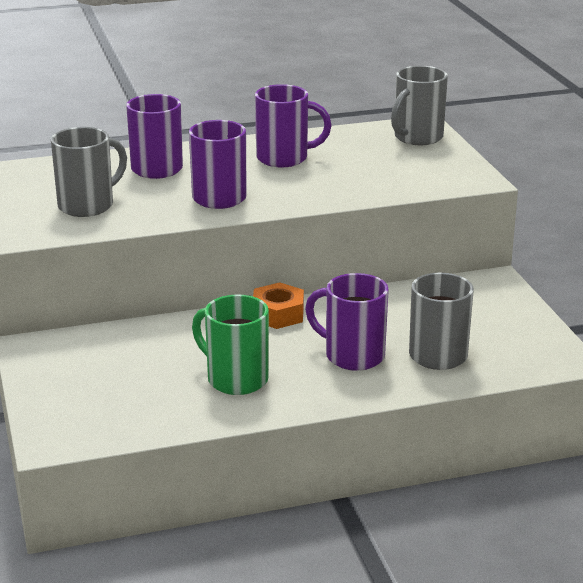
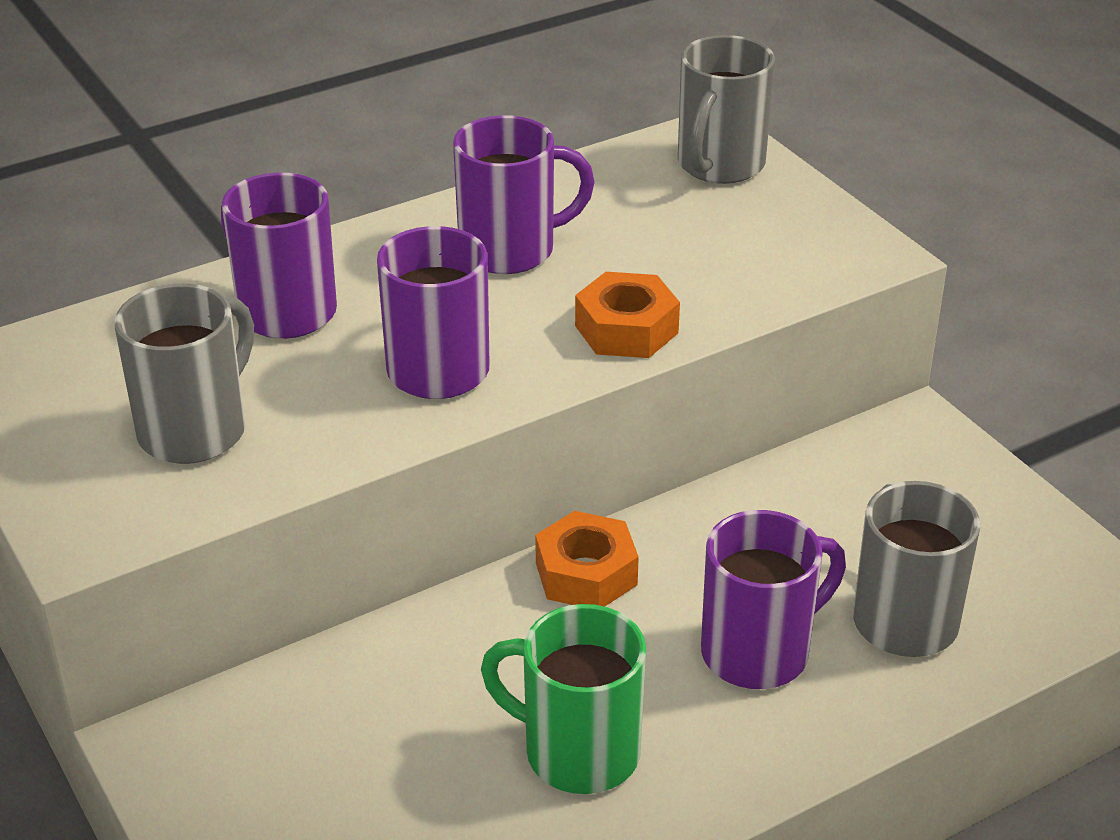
camera: 15 degrees left, 10 degrees up
(325, 194) = (626, 329): none -> orange nut
(352, 356) = (759, 652): purple mug -> purple mug turned 135 degrees clockwise

